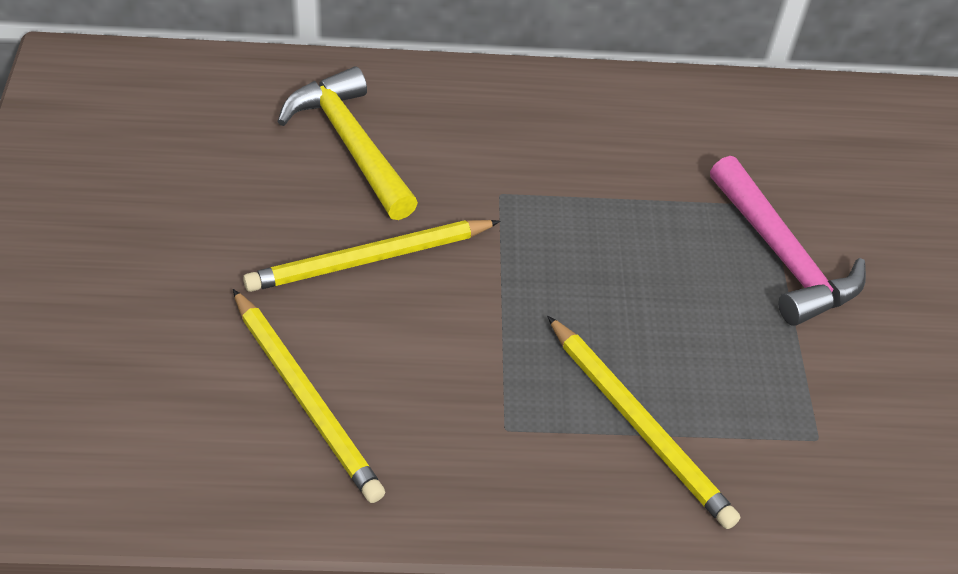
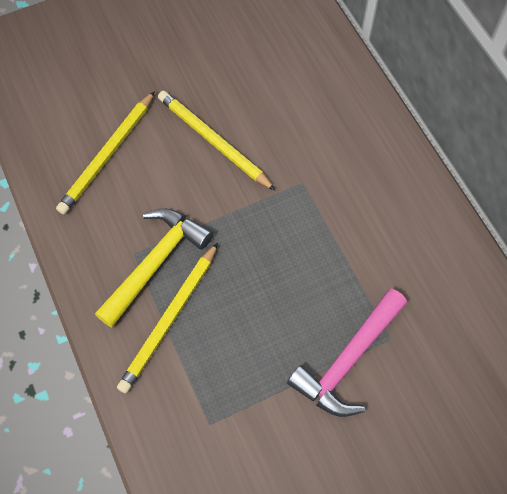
camera: 70 degrees right, 15 degrees up
(351, 145) = (292, 94): yellow hammer -> yellow hammer (155, 263)

